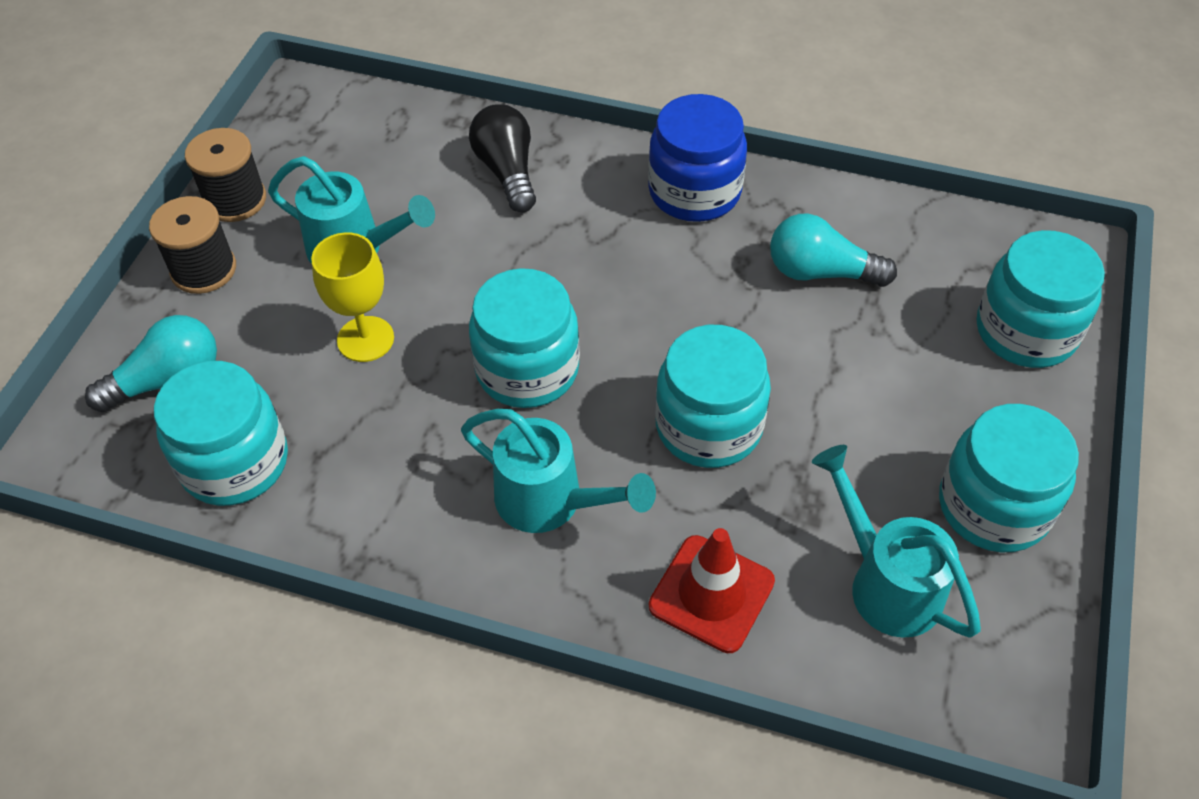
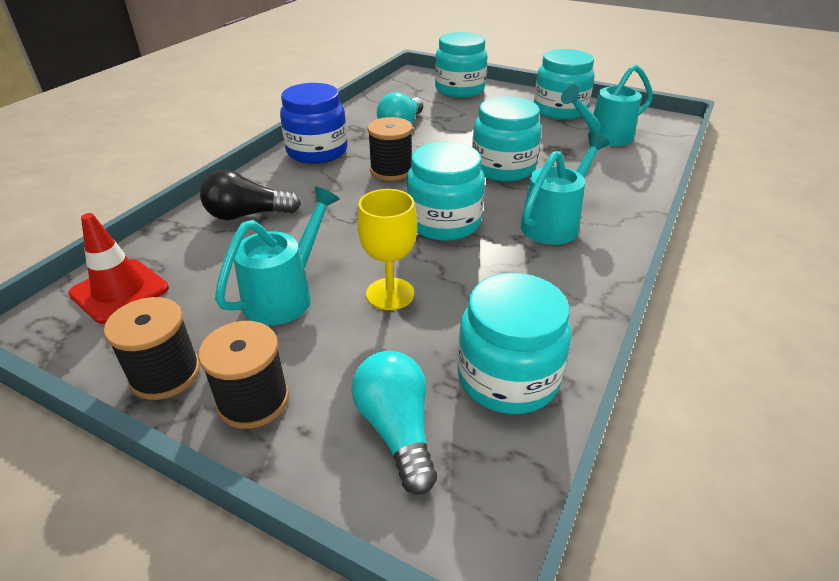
camera: 80 degrees left, 15 degrees down
(660, 287) = (391, 170): none -> black spool
(711, 593) = (616, 180): red traffic cone -> red traffic cone (119, 291)

